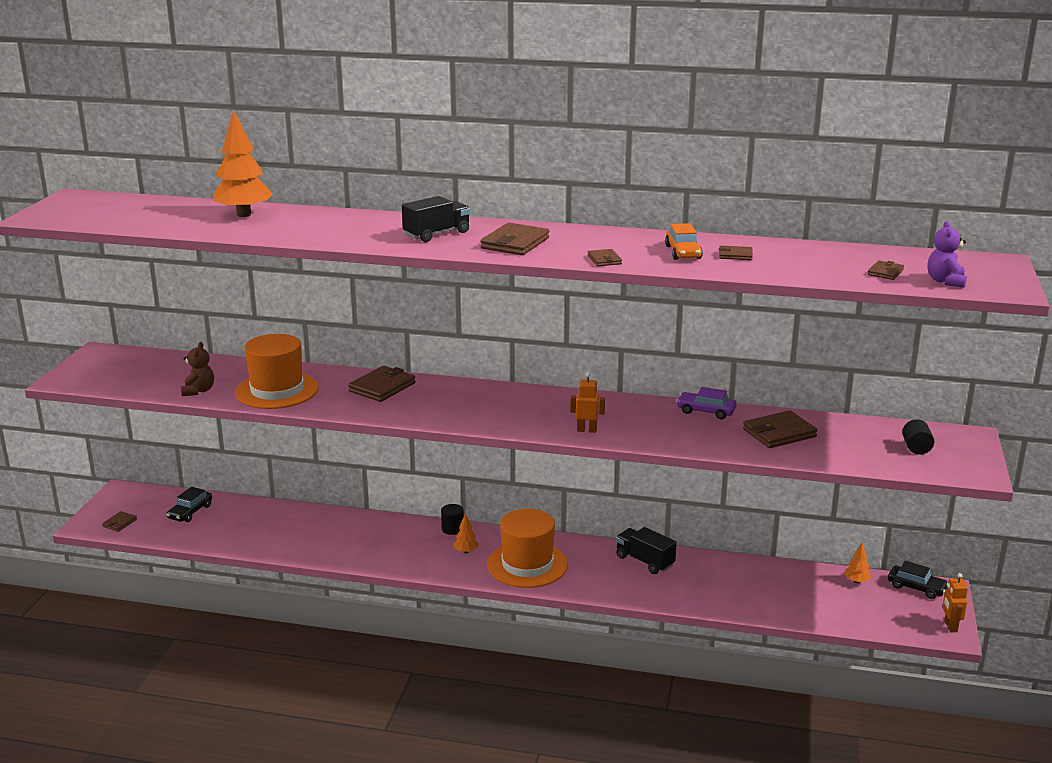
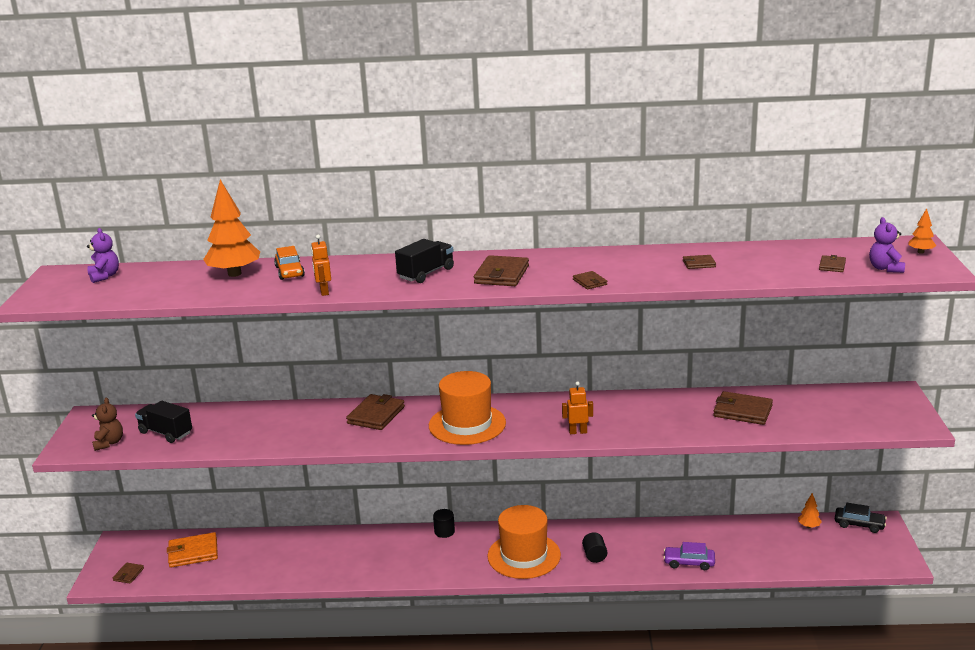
camera: 10 degrees left, 0 degrees up
(117, 204) = (104, 276): none -> purple teddy bear
(190, 512) = (193, 552): black car -> orange wallet
(198, 391) = (205, 442): brown teddy bear -> brown teddy bear (109, 443)
(277, 390) = (279, 432): orange hat -> orange hat (467, 424)
(466, 551) = (464, 552): orange tree -> orange tree (920, 252)
(644, 561) = (625, 536): black truck -> black truck (166, 433)
(683, 252) = (653, 266): orange car -> orange car (289, 271)
(706, 411) = (672, 399): purple car -> purple car (689, 563)
(779, 433) = (742, 411): brown wallet -> brown wallet turned 60 degrees clockwise
(916, 448) = (860, 409): black cylinder -> black cylinder (594, 556)
(950, 626) = (899, 555): orange robot -> orange robot (324, 292)

